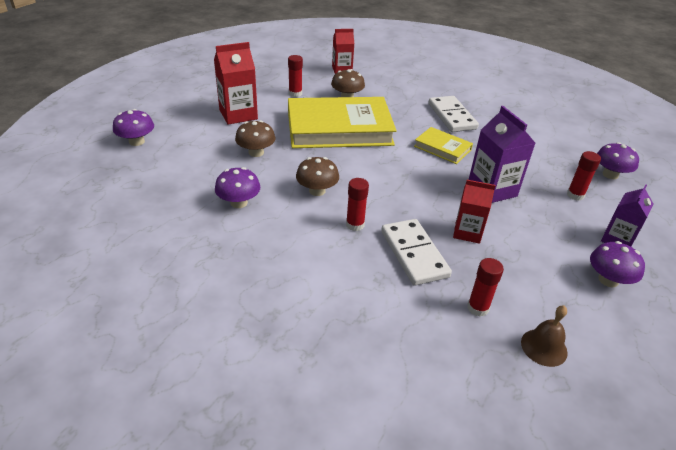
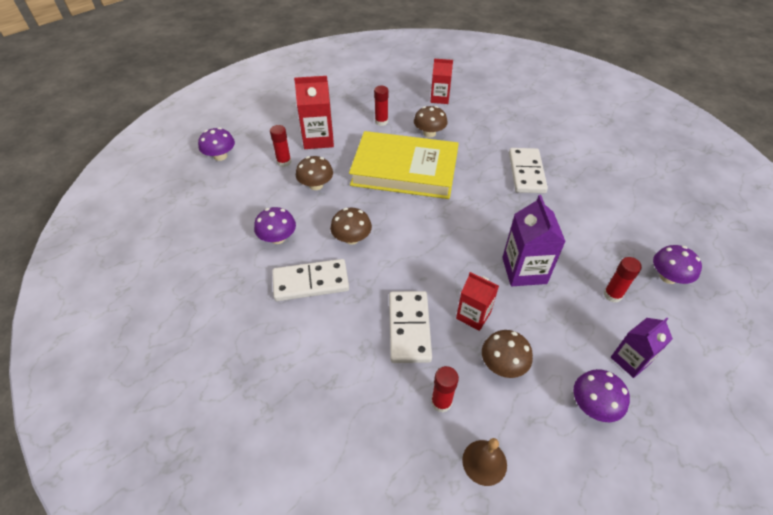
camera: 20 degrees right, 10 degrees up
(294, 234) = (311, 282): none -> white domino
(355, 225) = (369, 283): red glue stick -> red glue stick (284, 162)
(442, 148) = (497, 210): yellow book -> none
(515, 265) = (503, 364): none -> brown mushroom

